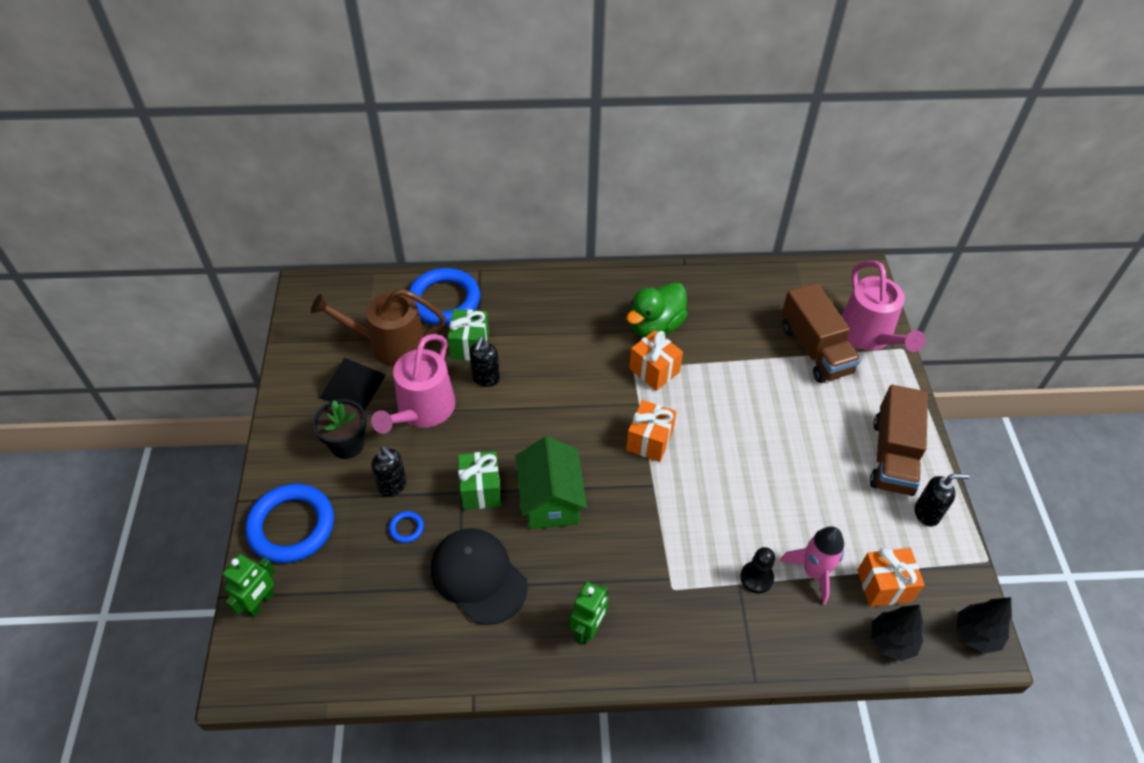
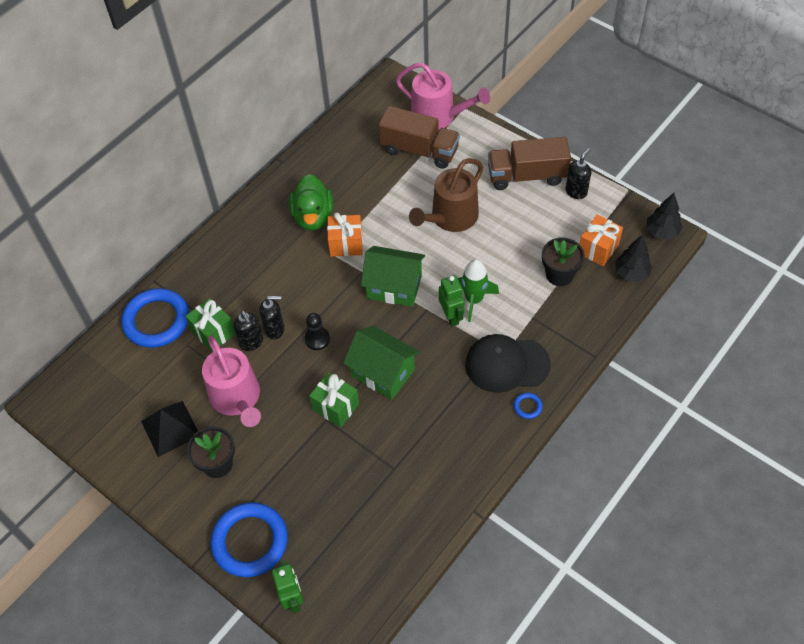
camera: 45 degrees left, 5 degrees up
(390, 345) = (160, 381): brown watering can -> brown watering can (450, 217)
(393, 486) = (280, 457): black soap dispenser -> black soap dispenser (275, 329)
(406, 528) = (321, 470): blue ring -> blue ring (527, 406)
(478, 576) = (397, 452): black cap -> black cap (506, 364)
(588, 629) = (488, 417): green robot -> green robot (451, 316)
(649, 440) = (394, 287): orange gift -> green house
(704, 516) = (474, 300): none -> green rocket
(756, 578) = (537, 305): black pawn -> black pawn (317, 339)
(814, 572) = (559, 275): pink rocket -> black flower pot
(892, 456) = (526, 176): brown truck -> brown truck turned 120 degrees clockwise

